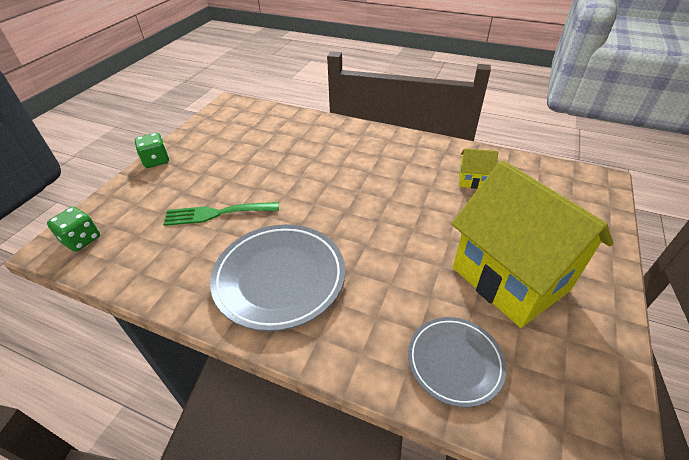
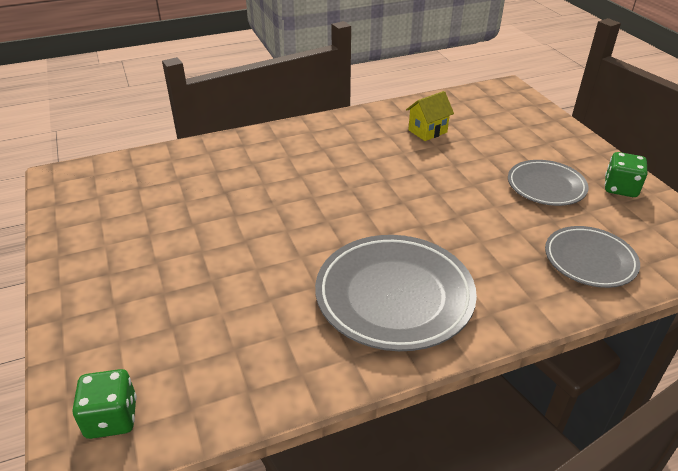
camera: 45 degrees left, 5 degrees down
(156, 161) = (65, 284): green dice -> green dice (620, 188)
(216, 213) = (242, 287): green fork -> none
(510, 279) = (546, 186): yellow house -> grey plate

